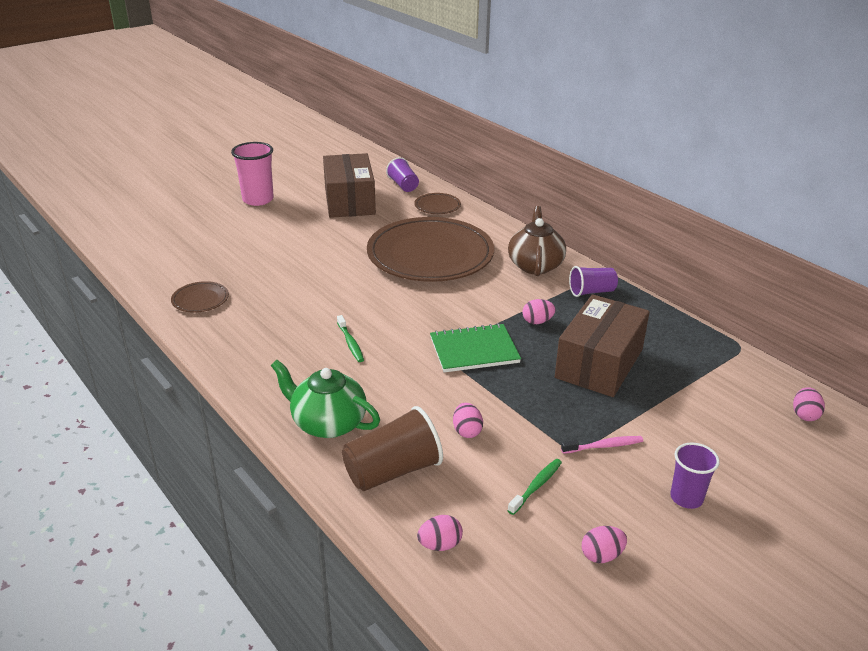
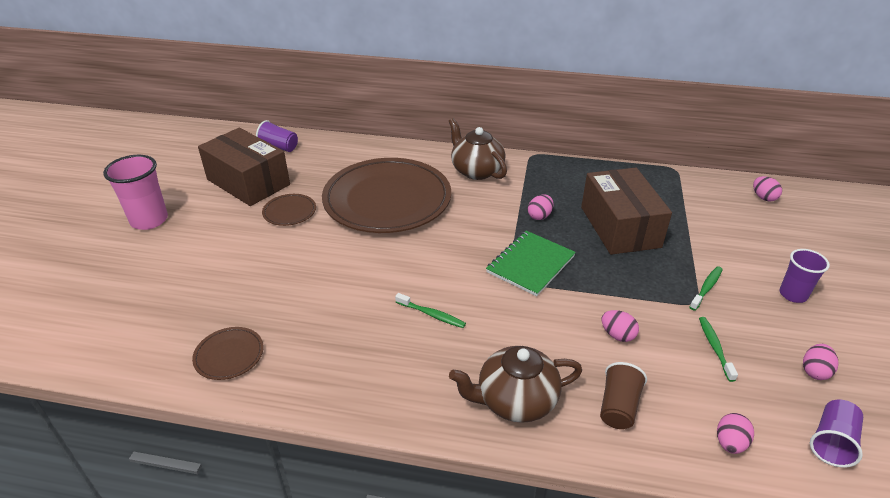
camera: 40 degrees left, 5 degrees up
(327, 423) = (515, 400): green teapot -> brown teapot
(392, 471) = (618, 407): brown cup -> brown cup, size x0.64
(437, 206) = (334, 154): brown plate -> brown plate (289, 212)
(591, 292) = (541, 173): purple cup -> purple cup (831, 442)
(604, 446) = (706, 288): pink toothbrush -> green toothbrush

